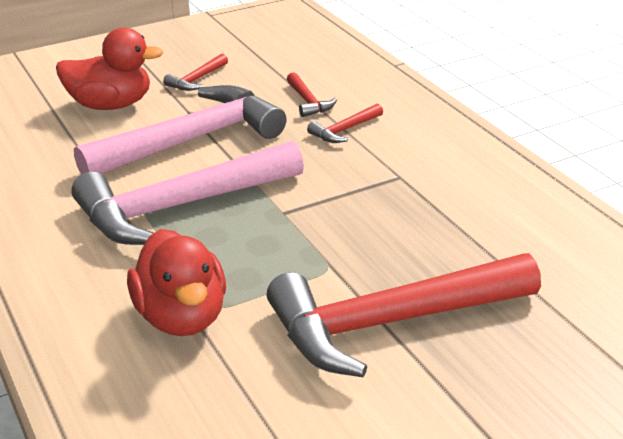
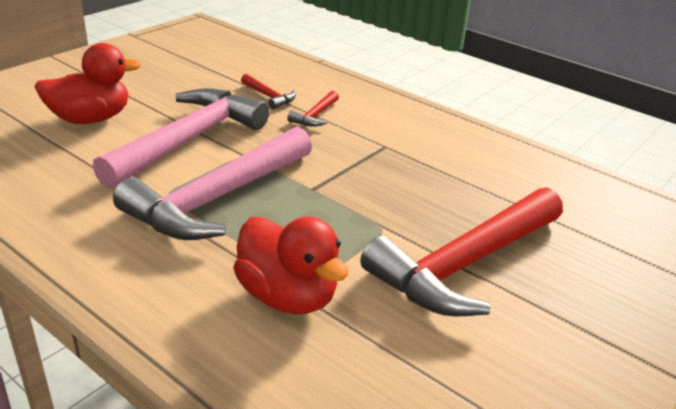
camera: 25 degrees left, 0 degrees up
(196, 80) = (158, 89): red hammer -> none

